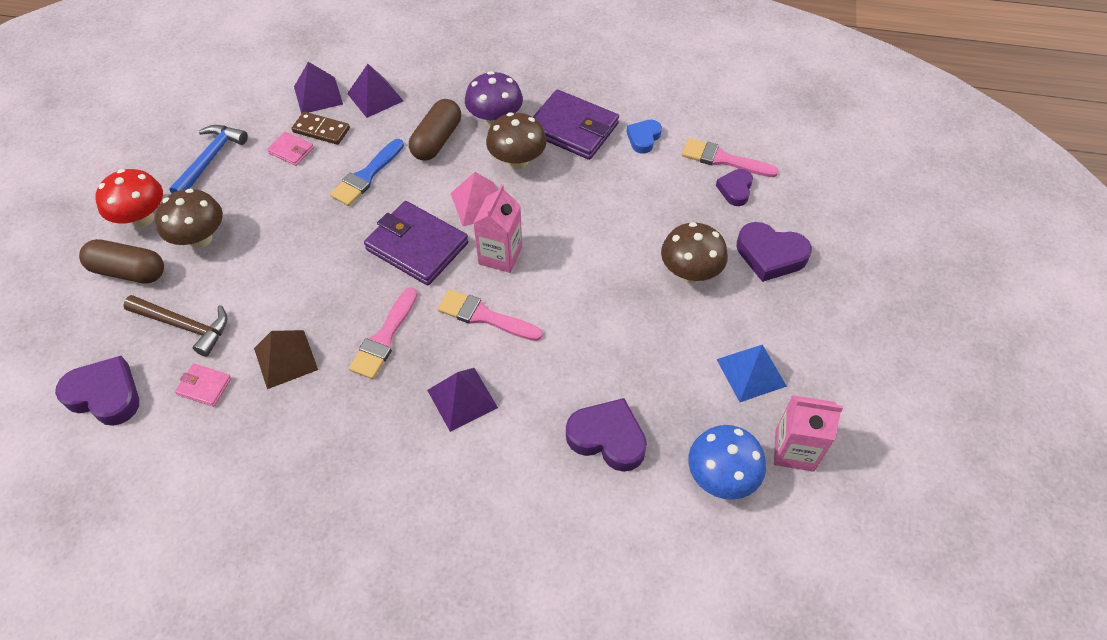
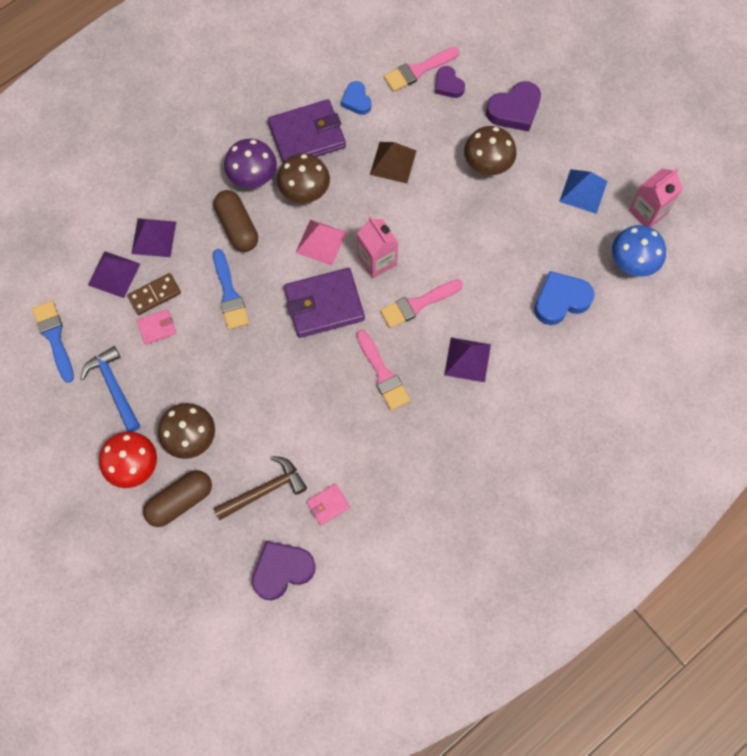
camera: 50 degrees left, 15 degrees up
(227, 97) = (54, 337): none -> blue brush
(285, 359) = (348, 443): brown pyramid -> brown pyramid (393, 162)
(607, 438) = (560, 300): purple heart -> blue heart

